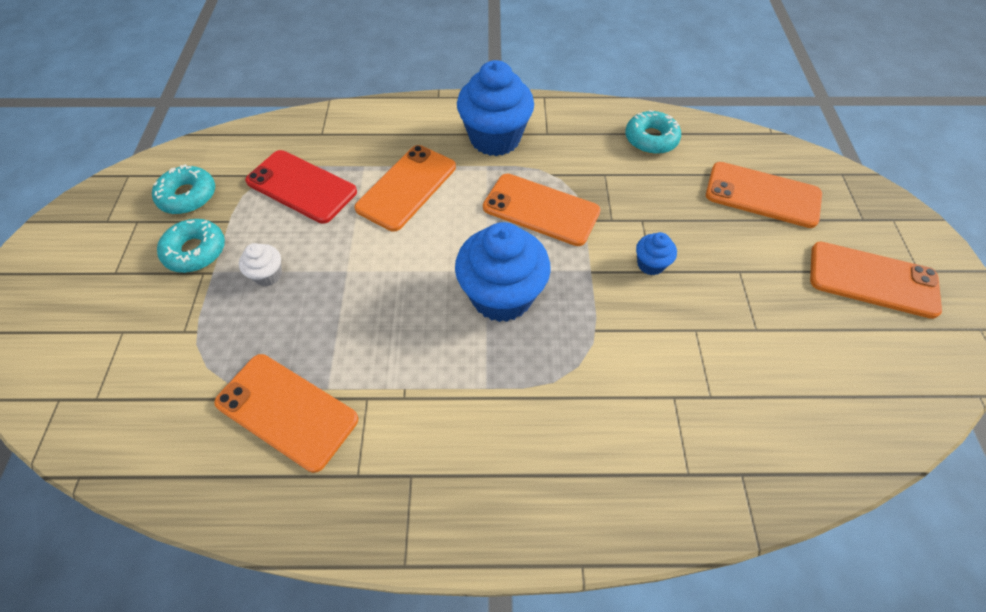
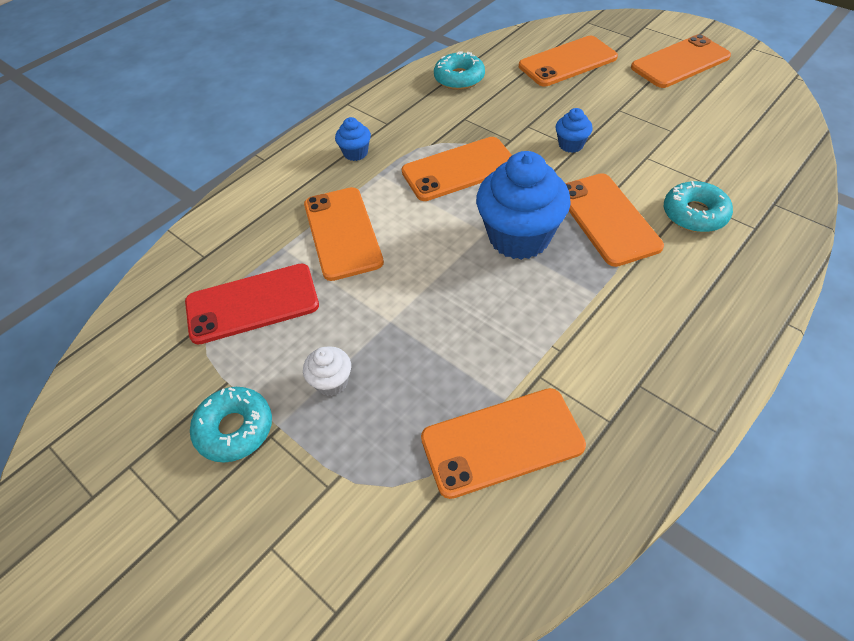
camera: 45 degrees left, 5 degrees down
(188, 196) = (151, 402): turquoise donut -> turquoise donut (694, 214)
(495, 138) = (355, 153): blue cupcake -> blue cupcake, size x0.46
(582, 345) = (607, 219): none -> orange phone

